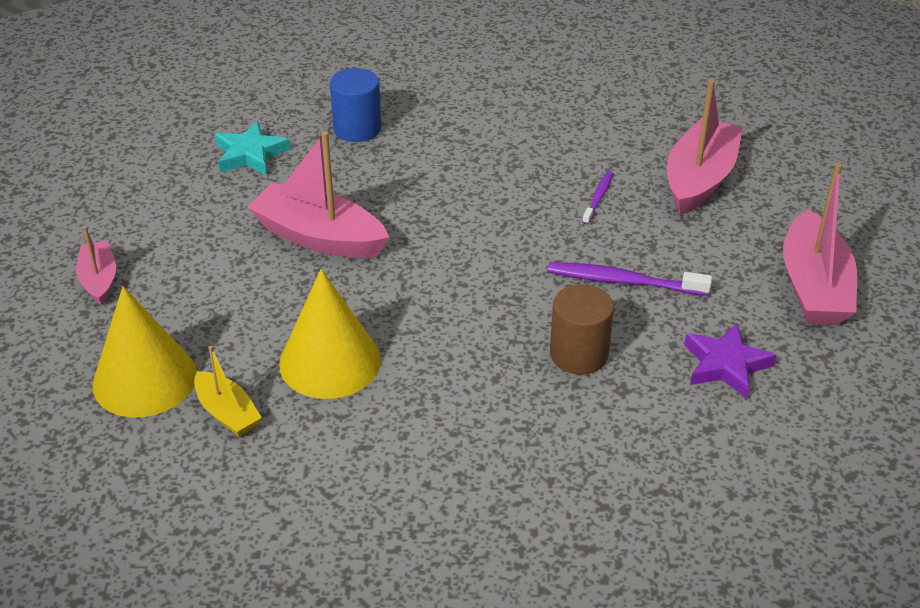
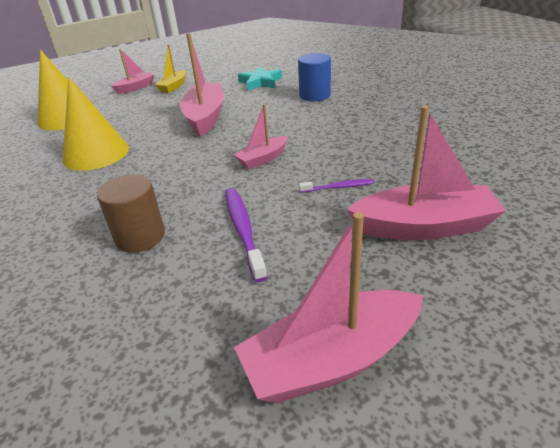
camera: 65 degrees right, 5 degrees down
(227, 413) = (44, 142): yellow boat -> yellow boat (173, 86)
(491, 225) = (263, 159): none -> pink boat
(726, 365) = (161, 326): purple star -> none

